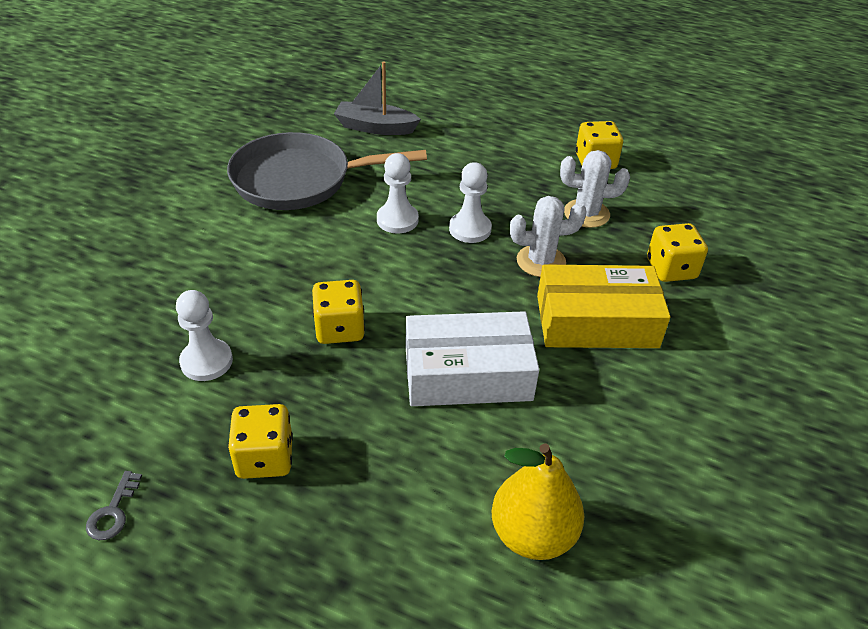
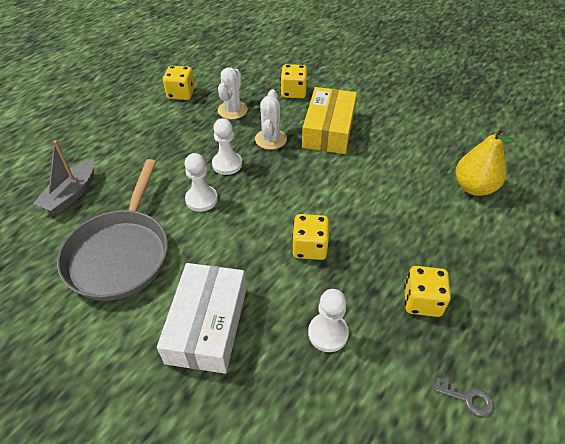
camera: 75 degrees left, 5 degrees up
(467, 373) = (361, 190): white box -> white box (207, 324)

